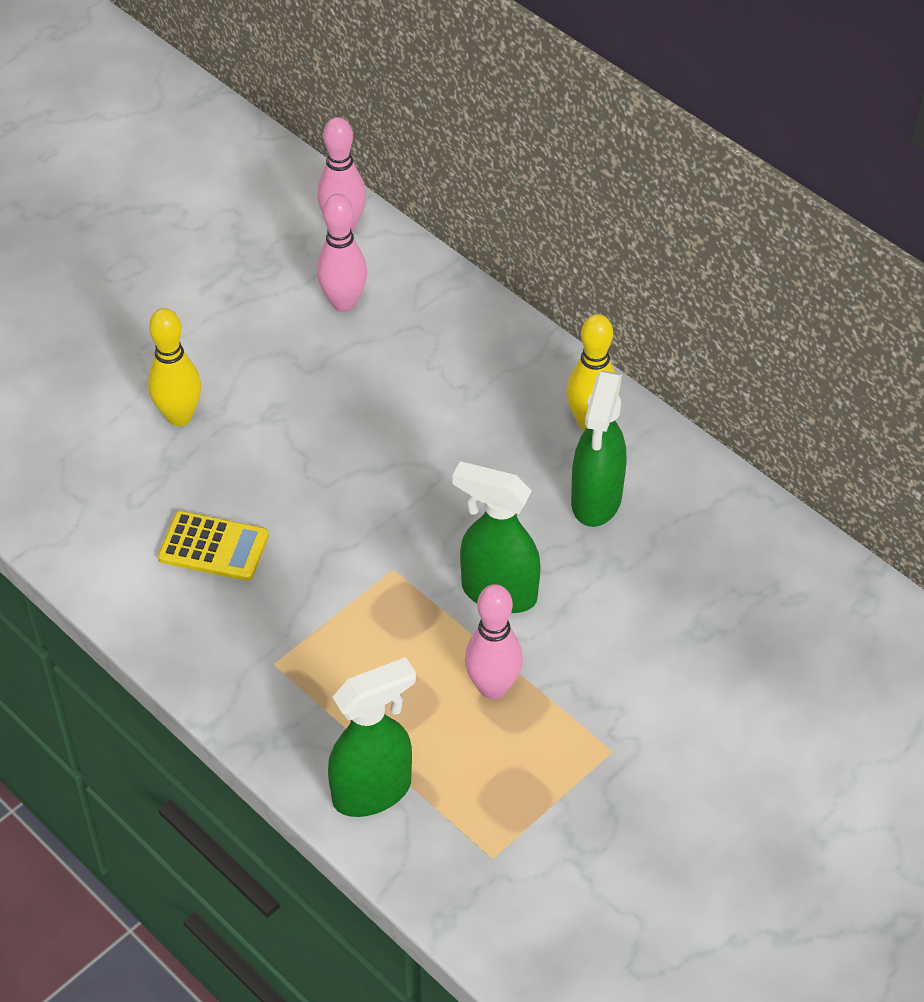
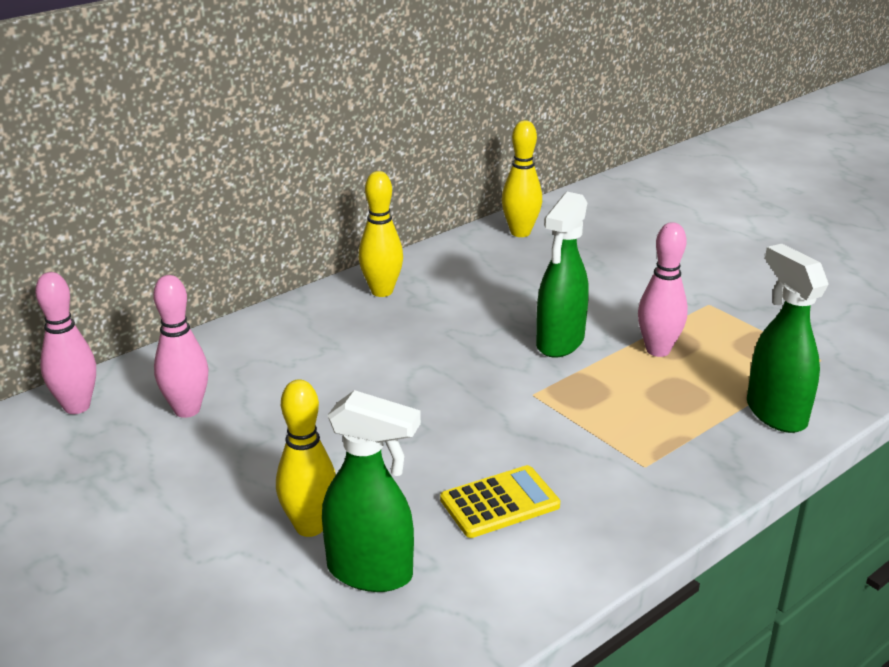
camera: 85 degrees left, 20 degrees down
(213, 547) = (500, 503): yellow calculator -> yellow calculator turned 45 degrees clockwise
(596, 501) = (466, 294): green spray bottle -> green spray bottle (371, 572)
(770, 549) = (520, 232): none -> yellow bowling pin

